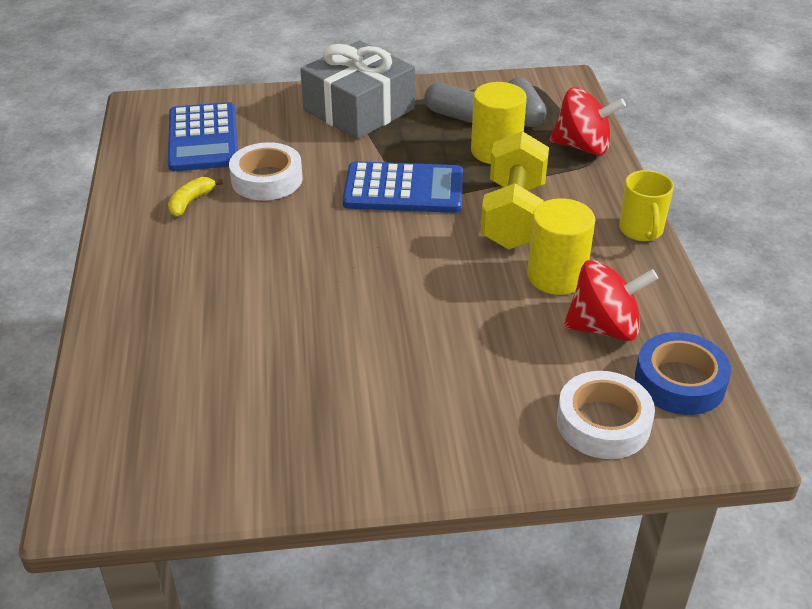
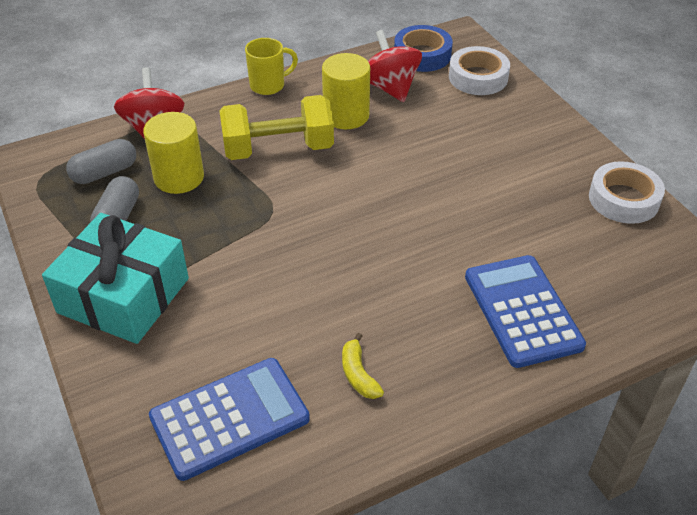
camera: 110 degrees left, 5 degrees up
(191, 202) = (358, 374): yellow banana -> yellow banana turned 60 degrees clockwise
(267, 179) = (291, 326): white tape -> white tape (623, 199)
(359, 109) = (123, 295): grey gift -> turquoise gift
(403, 189) = (266, 221): blue calculator -> blue calculator (522, 311)

